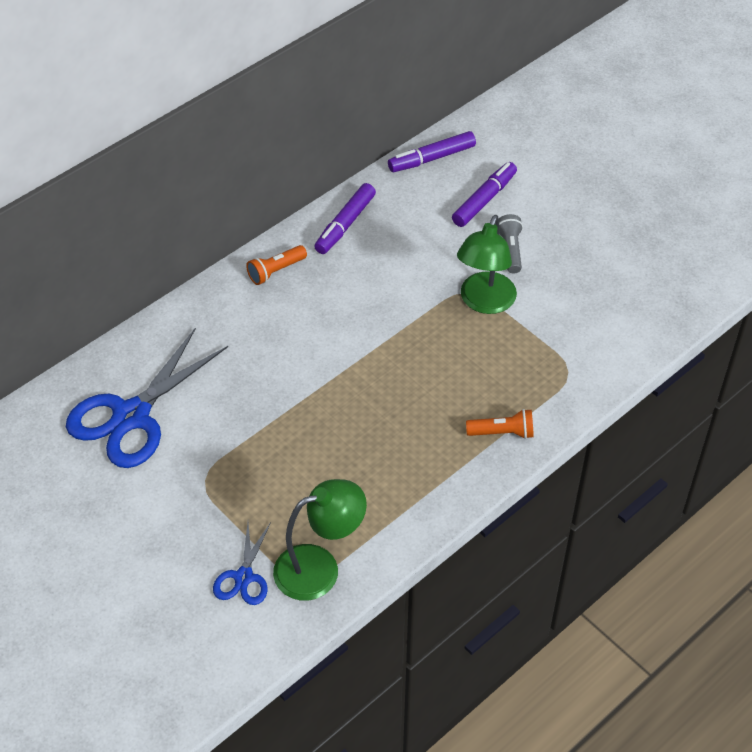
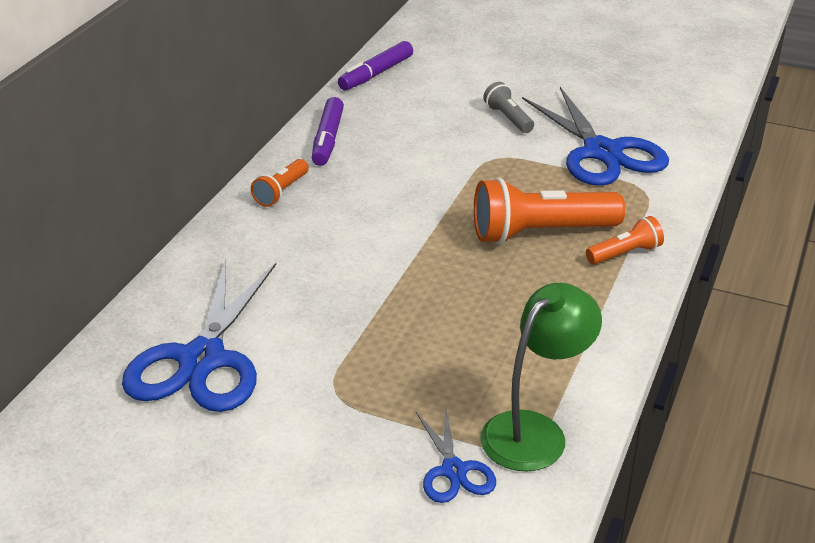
camera: 25 degrees left, 15 degrees down
(450, 387) = (540, 233): none -> orange flashlight
(484, 200) = (452, 90): purple marker -> none
(484, 302) = (517, 161): green lamp -> none
(563, 317) = (602, 152): none -> blue scissors

